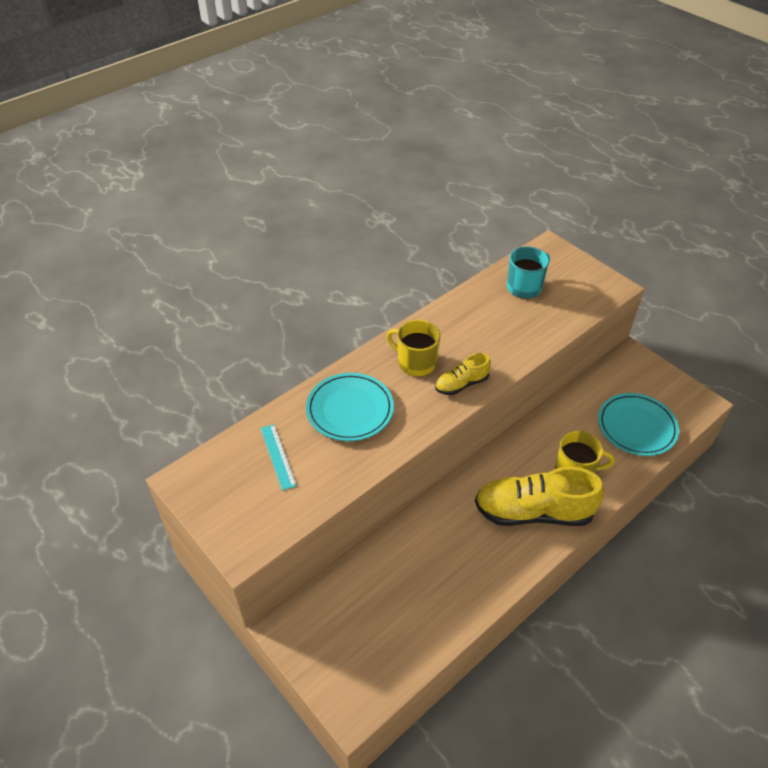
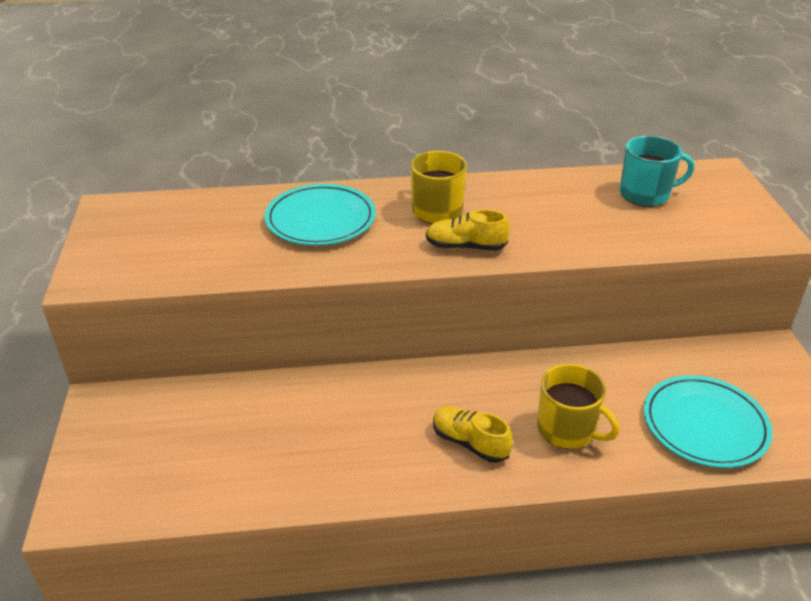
camera: 35 degrees right, 10 degrees down
(278, 456) = (208, 226): turquoise ruler -> none
(533, 512) = (469, 443): yellow shoe -> yellow shoe, size x0.51

